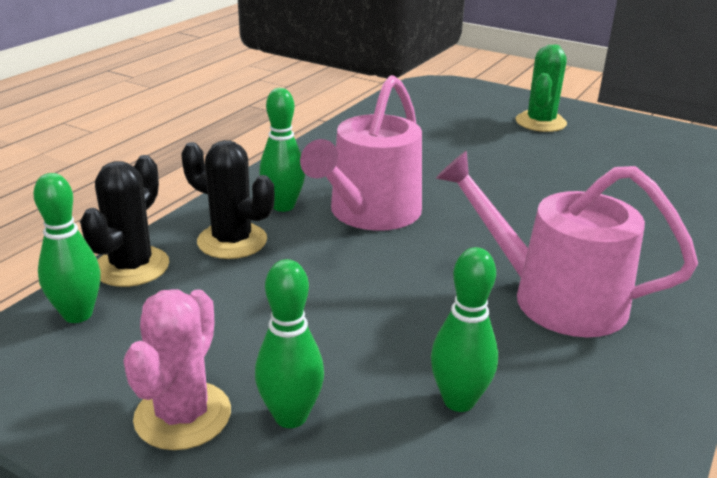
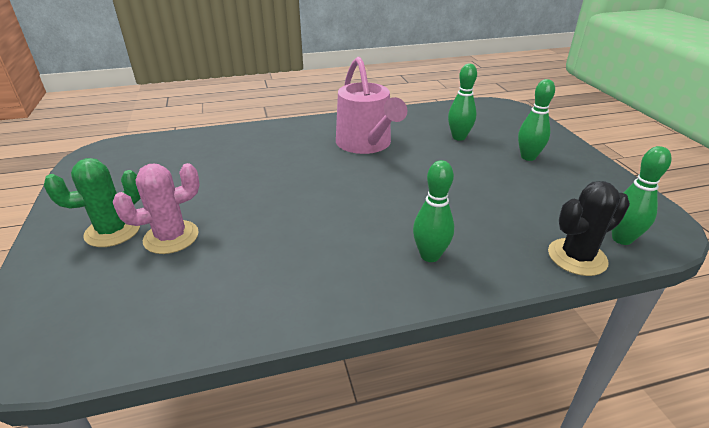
camera: 135 degrees left, 5 degrees up
(183, 415) = (574, 173): pink cactus -> pink cactus (171, 237)
(232, 241) = (493, 244): black cactus -> none
(370, 213) = (379, 220): pink watering can -> none

